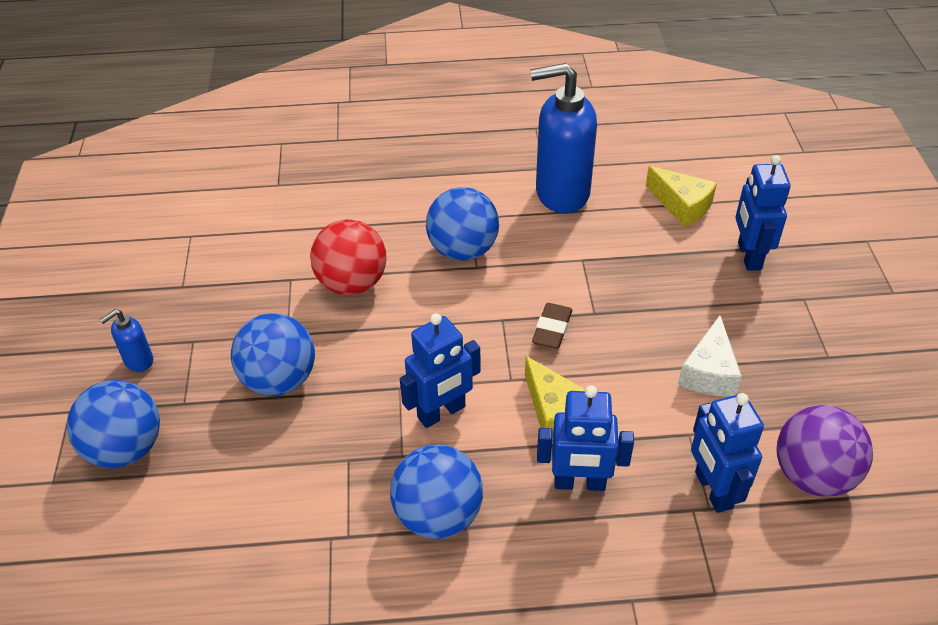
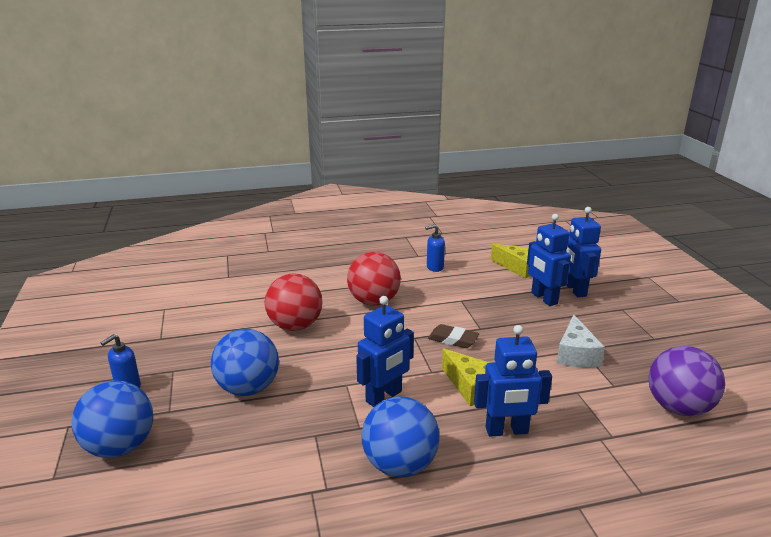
camera: 10 degrees left, 20 degrees down
(463, 250) = (374, 301): blue ball -> red ball
(552, 329) = (453, 340): brown eraser -> brown eraser turned 75 degrees counterclockwise
(561, 193) = (434, 267): blue soap dispenser -> blue soap dispenser, size x0.44
(713, 490) = (610, 424): blue robot -> blue robot (544, 298)

